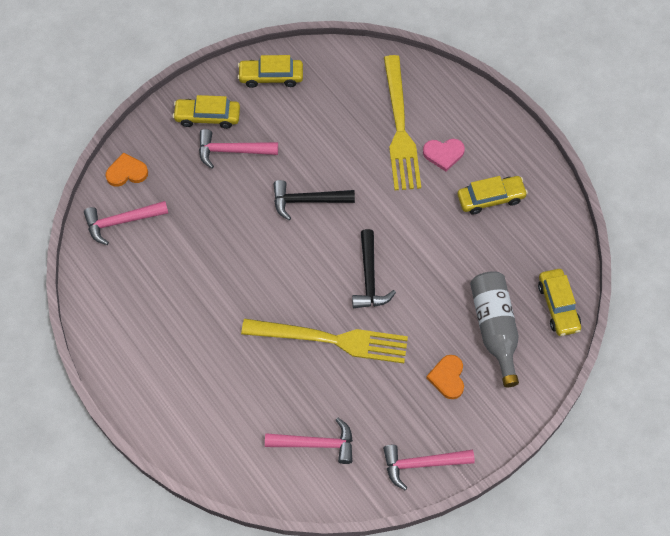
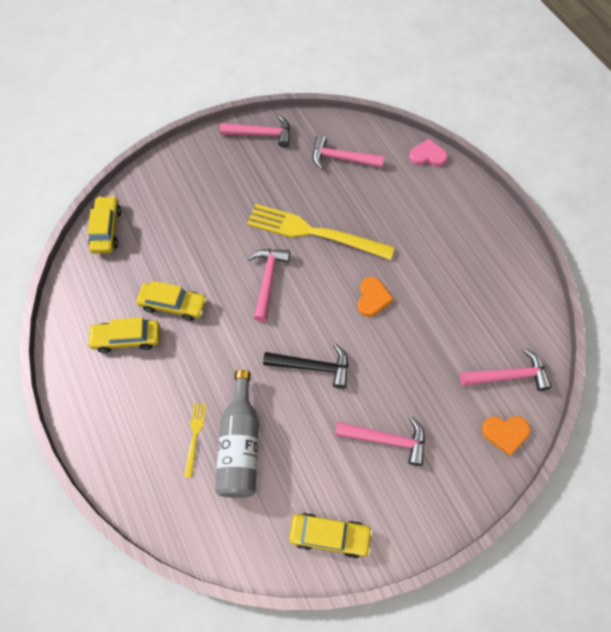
camera: 170 degrees left, 0 degrees up
(207, 116) = (411, 490): yellow car -> yellow car (173, 305)
(369, 277) = (268, 280): black hammer -> pink hammer
(400, 128) = (195, 436): yellow fork -> yellow fork, size x0.43
(443, 154) = (157, 396): pink heart -> pink heart (427, 155)
(447, 377) = (222, 189): orange heart -> orange heart (372, 298)
(494, 328) = (169, 220): grey bottle -> grey bottle (240, 444)

